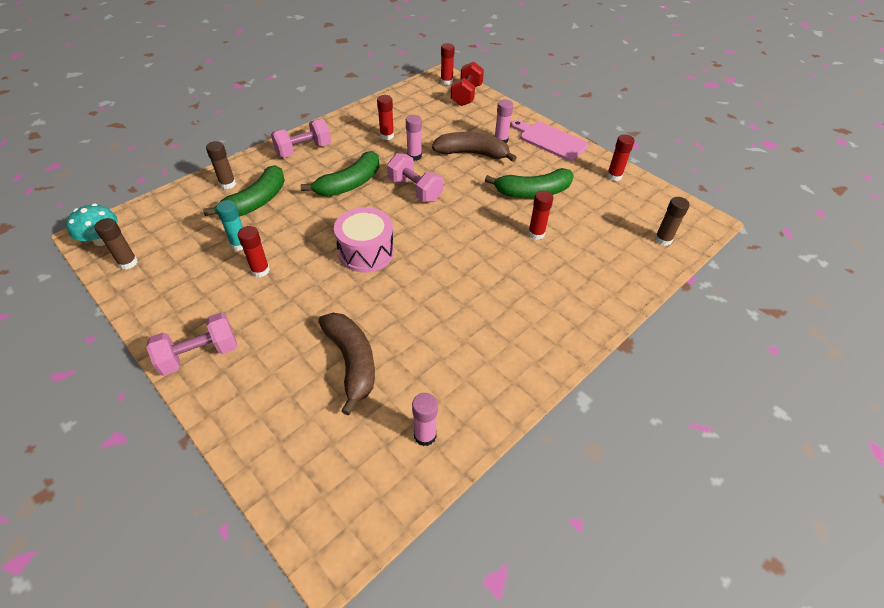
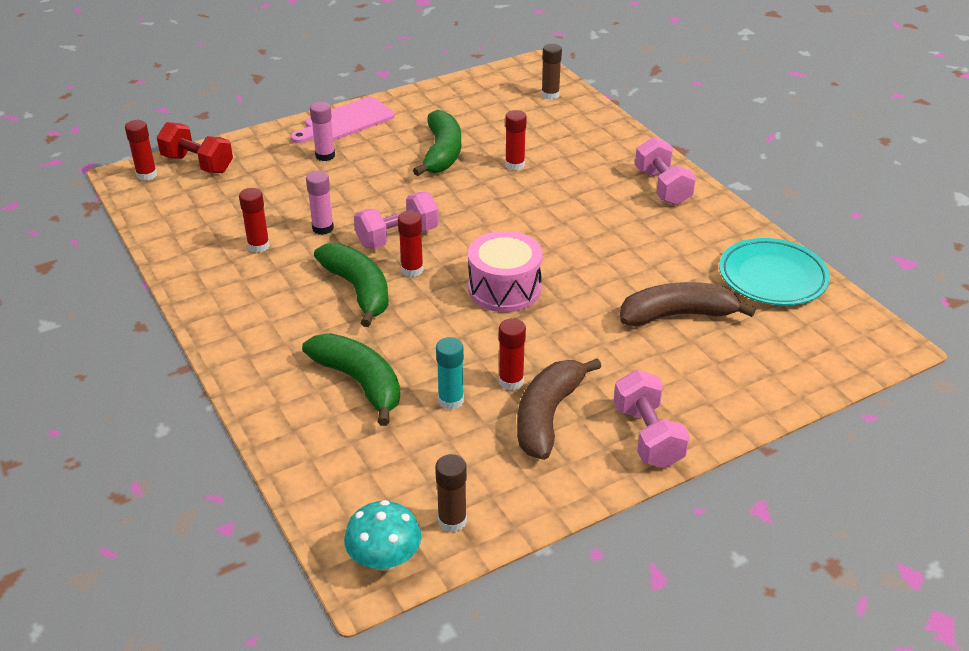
camera: 75 degrees left, 10 degrees down
(228, 184) = (300, 413): brown glue stick -> none
(303, 150) = (250, 329): pink dumbbell -> pink dumbbell (662, 187)
(425, 435) = (772, 277): pink glue stick -> turquoise plate
(472, 153) = (342, 182): brown banana -> brown banana (547, 416)
(614, 176) = (436, 97): red glue stick -> red glue stick (412, 270)

